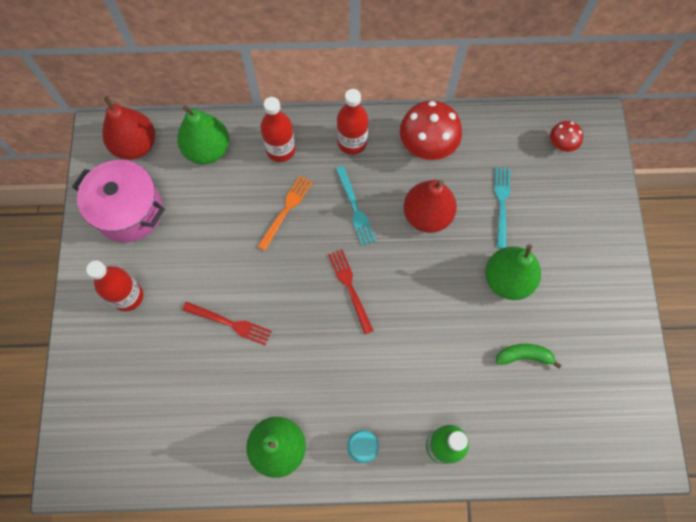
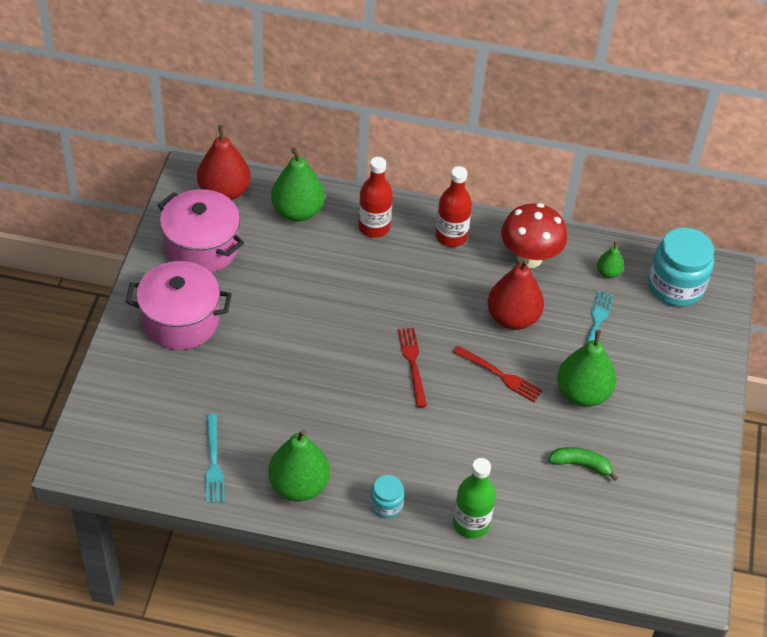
camera: 10 degrees right, 20 degrees down
(128, 296) = (181, 321): red bottle -> pink pot
(230, 323) = (279, 367): red fork -> red fork (500, 375)
(286, 210) = (365, 281): orange fork -> none
(355, 209) = (438, 296): turquoise fork -> turquoise fork (213, 462)
(499, 145) = (608, 272): none -> green pear
(561, 145) = (675, 286): red mushroom -> turquoise jar

